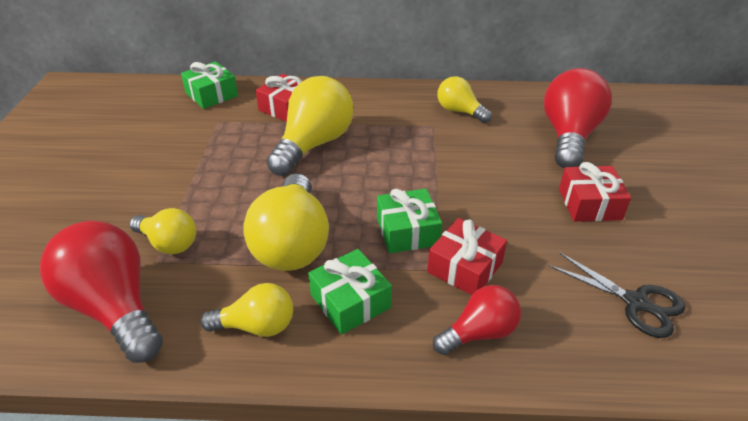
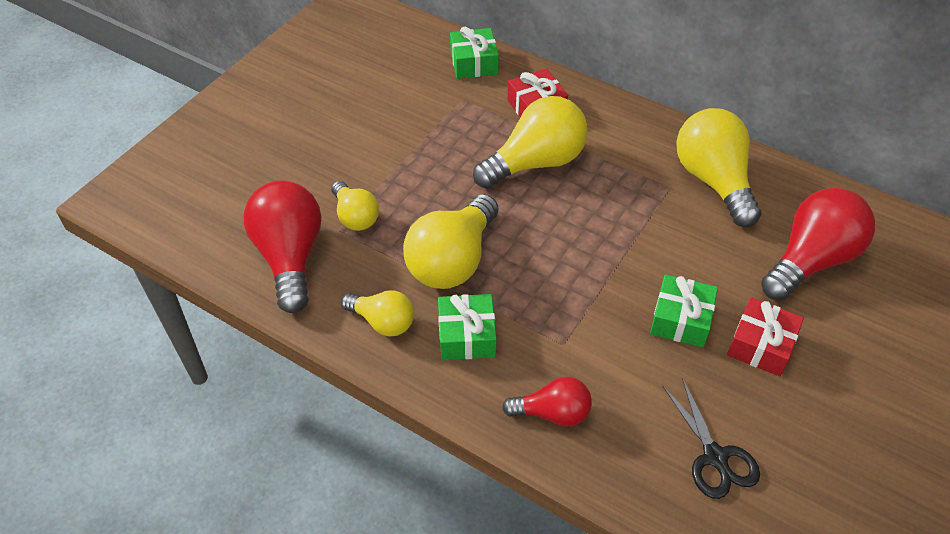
camera: 30 degrees right, 10 degrees up
(407, 231) = (559, 293): green gift -> green gift (681, 319)
(459, 111) = (713, 181): yellow light bulb -> yellow light bulb, size x1.75
(465, 267) = (585, 351): red gift -> none

